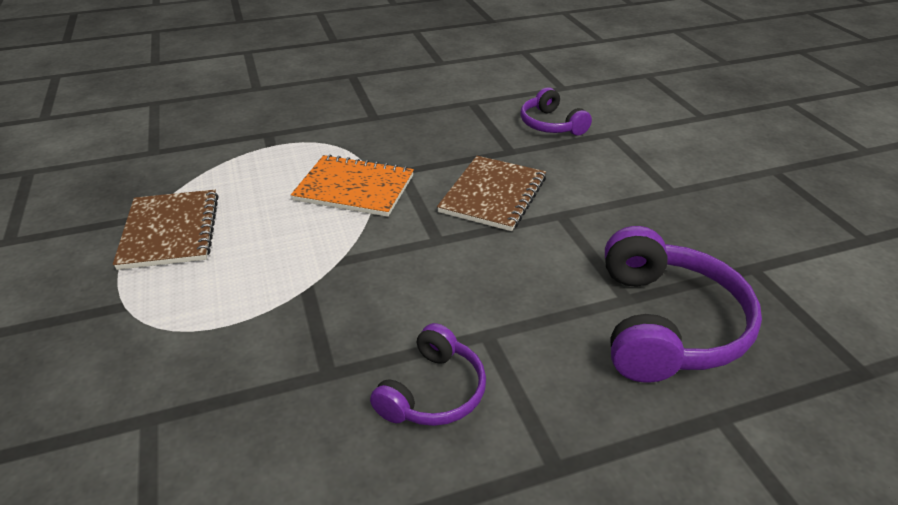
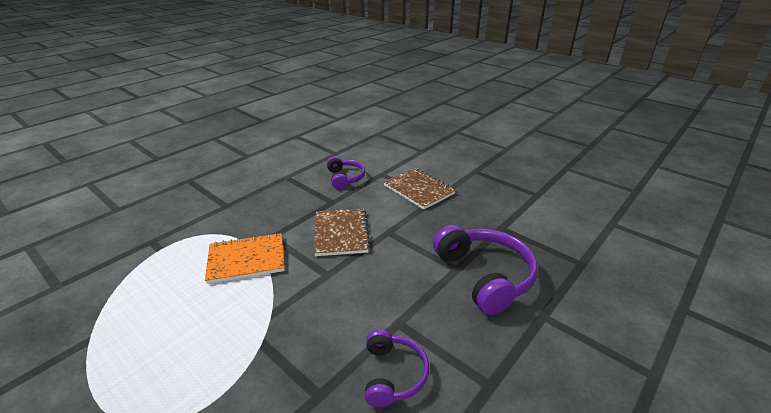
camera: 30 degrees left, 5 degrees down
(170, 231) = (119, 344): brown notebook -> brown notebook (419, 189)
(551, 124) = (345, 178): purple headphones -> purple headphones turned 135 degrees counterclockwise

